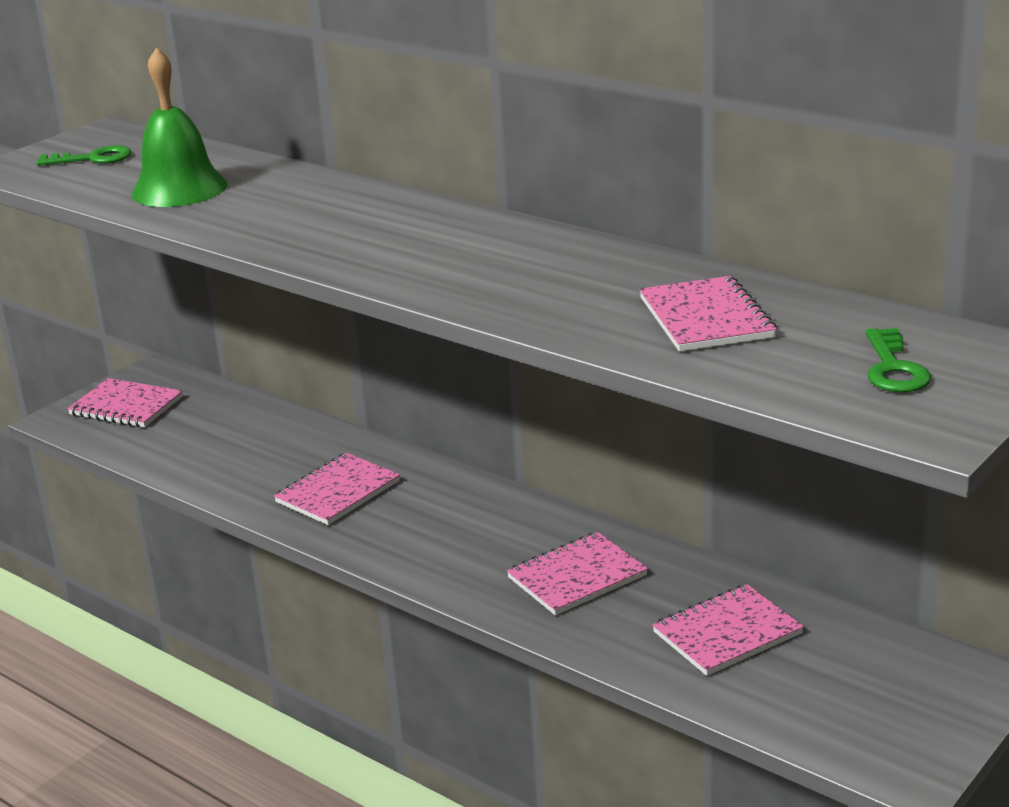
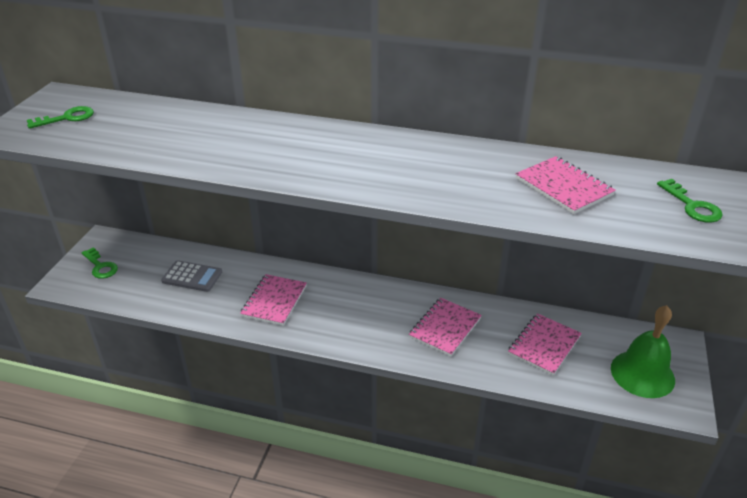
camera: 25 degrees left, 10 degrees up
(126, 406) = (100, 266): pink notebook -> green key
(179, 189) = (151, 135): green bell -> green bell (642, 374)
(242, 440) = (192, 277): none -> grey calculator

